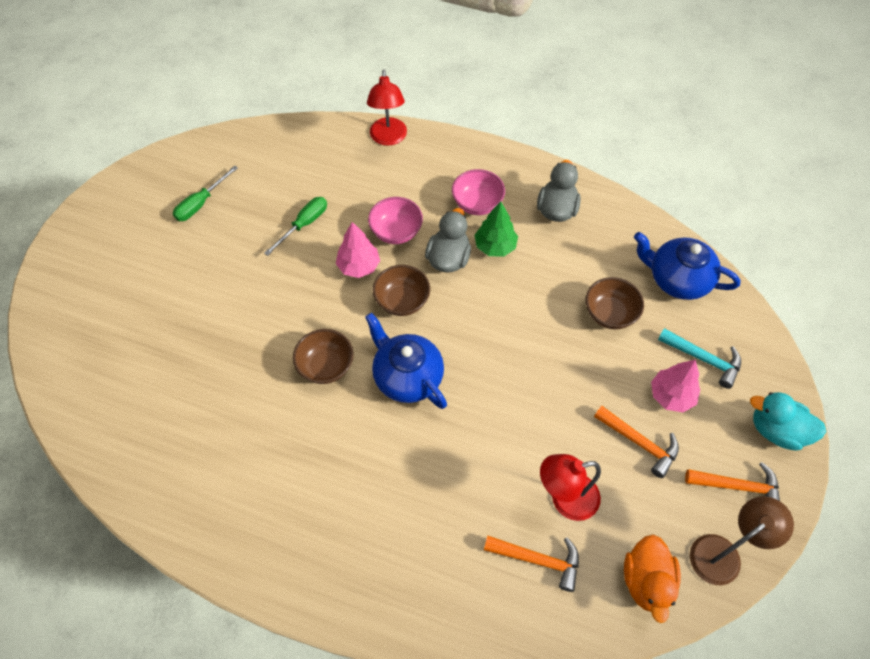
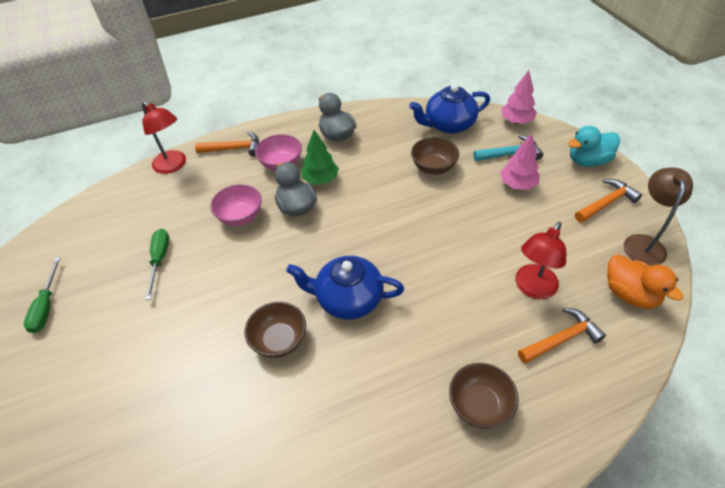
camera: 40 degrees left, 10 degrees down
(359, 266) = (234, 256): pink tree -> pink tree (516, 121)
(402, 301) = (292, 255): brown bowl -> brown bowl (479, 405)
(639, 443) = (532, 222): orange hammer -> orange hammer (234, 149)

